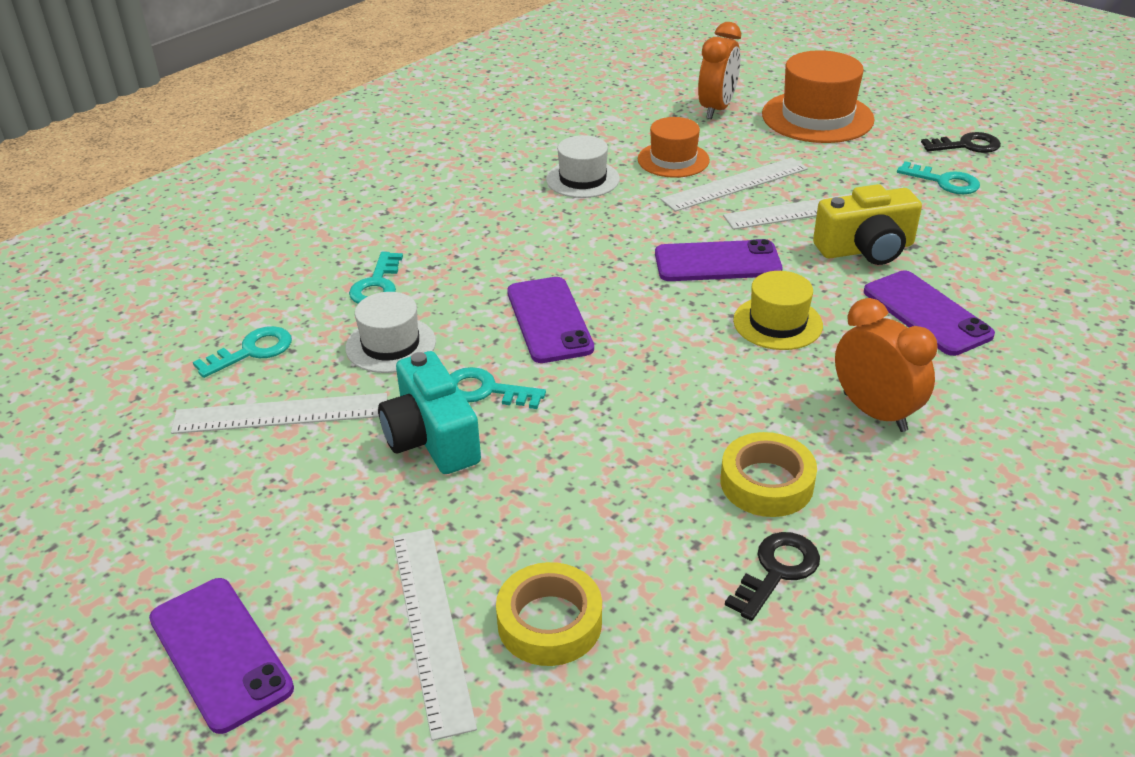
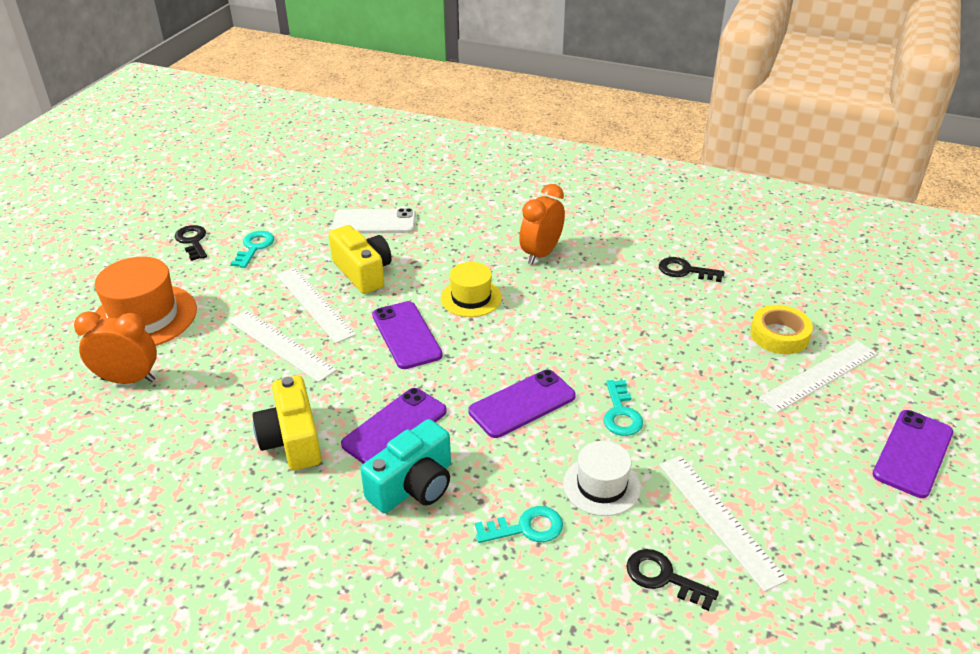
camera: 110 degrees left, 0 degrees up
(252, 351) = (663, 578): turquoise key -> black key
(431, 438) = (684, 425): turquoise camera -> turquoise camera (413, 485)
(582, 179) = (292, 440): white hat -> yellow camera
(673, 160) = (242, 389): orange hat -> none
(766, 483) = (625, 282): yellow tape -> none
(927, 313) = (432, 244): purple phone -> purple phone (394, 427)
(997, 273) = (374, 222): none -> white phone

